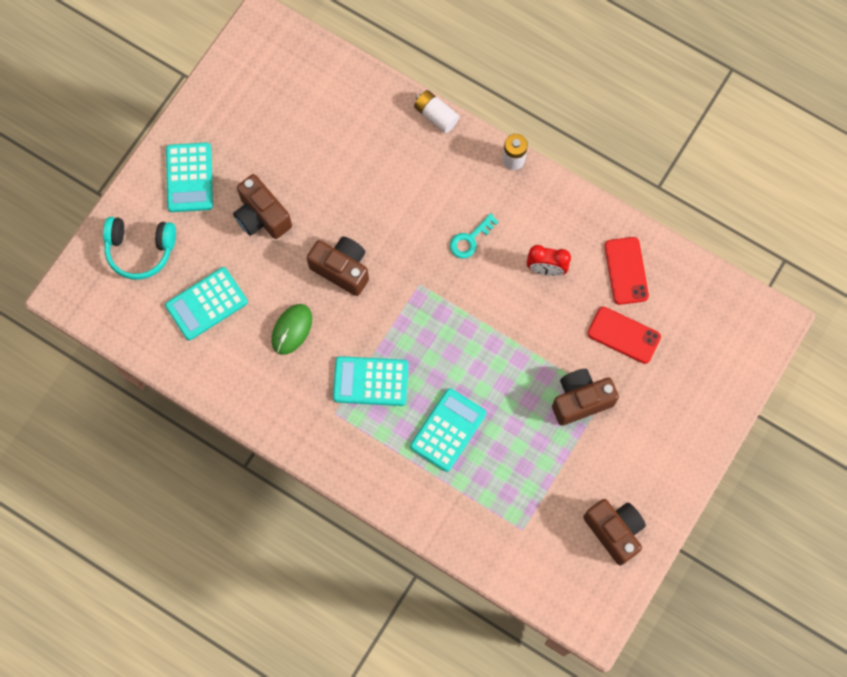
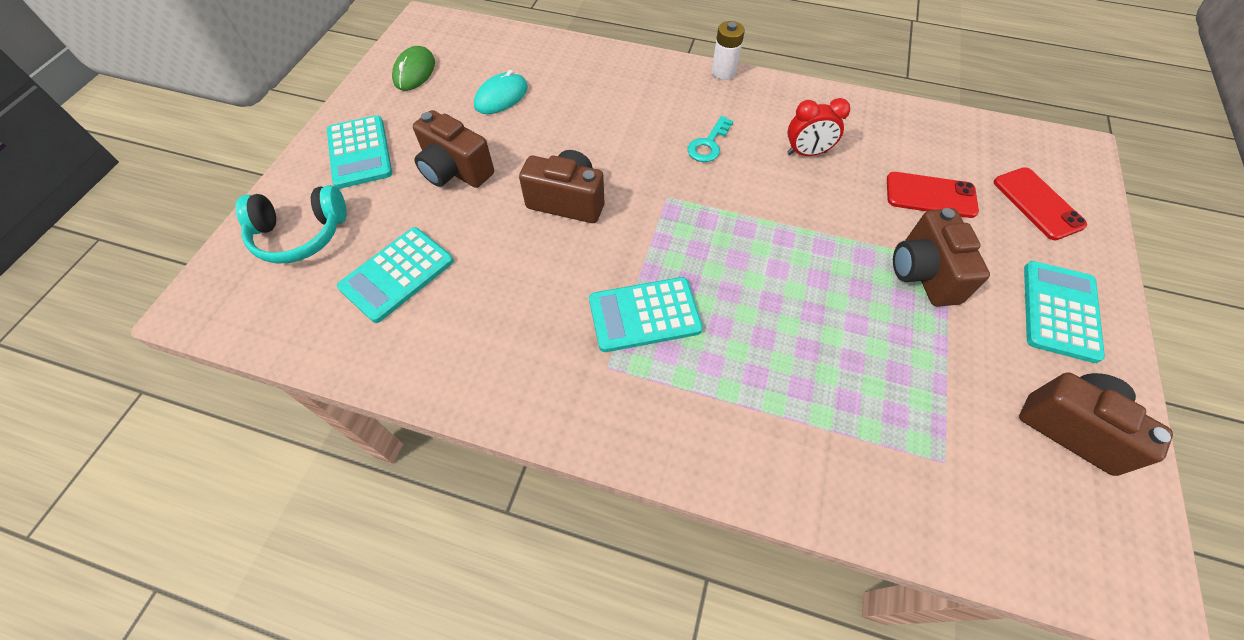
camera: 15 degrees left, 15 degrees down
(292, 329) = (520, 278): green mouse -> green mouse (414, 72)
(313, 142) = (501, 97): none -> turquoise mouse
(436, 115) = (627, 54): white battery -> none
(448, 430) = (772, 350): turquoise calculator -> turquoise calculator (1059, 311)
(580, 400) = (923, 273): brown camera -> brown camera turned 60 degrees counterclockwise
(626, 271) = (894, 137): red phone -> red phone (1037, 203)

